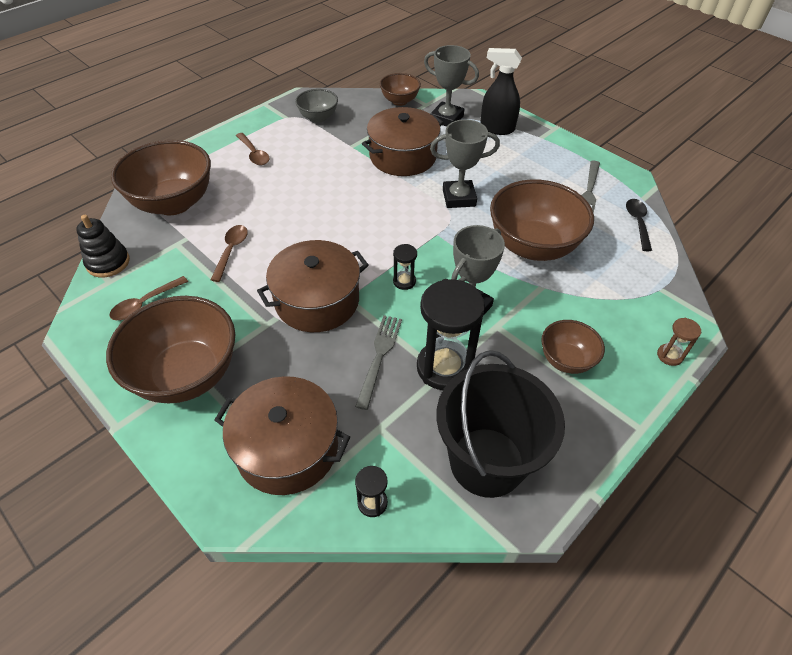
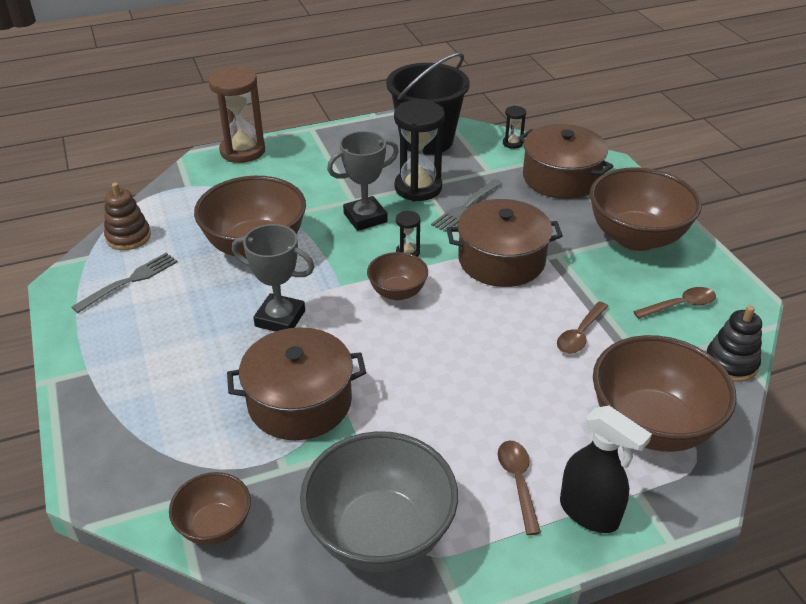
camera: 155 degrees left, 10 degrees down
(318, 117) = (380, 534): grey bowl -> grey bowl, size x1.89
(446, 118) = (176, 453): grey trophy -> none
(496, 128) = (126, 407): black spray bottle -> black spray bottle (589, 513)
(566, 360) = (321, 168): brown bowl -> brown bowl (397, 292)
(637, 223) = (128, 237): black spoon -> brown stacking toy
(669, 355) = (242, 151): brown hourglass -> brown hourglass, size x2.17

